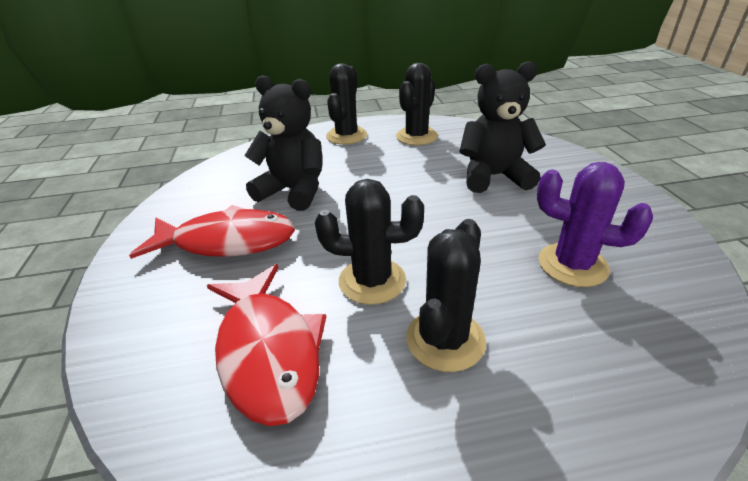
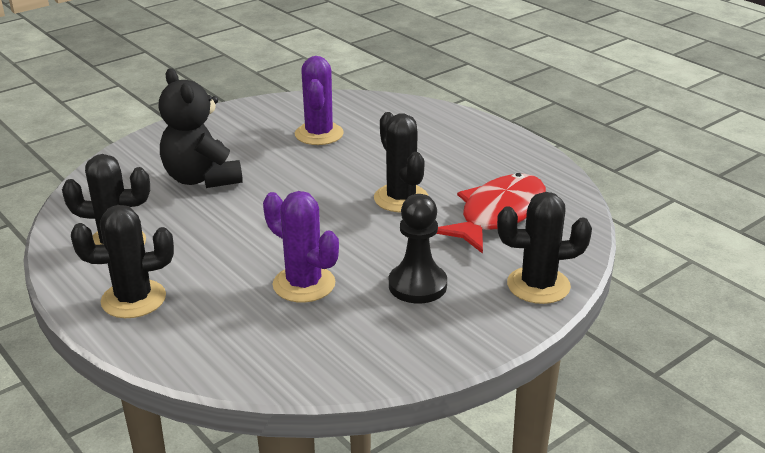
camera: 120 degrees left, 5 degrees down
(227, 241) = (417, 285): red fish -> black pawn
(294, 191) = (304, 284): black teddy bear -> purple cactus
(445, 340) = (428, 162): black cactus -> black cactus (538, 285)

